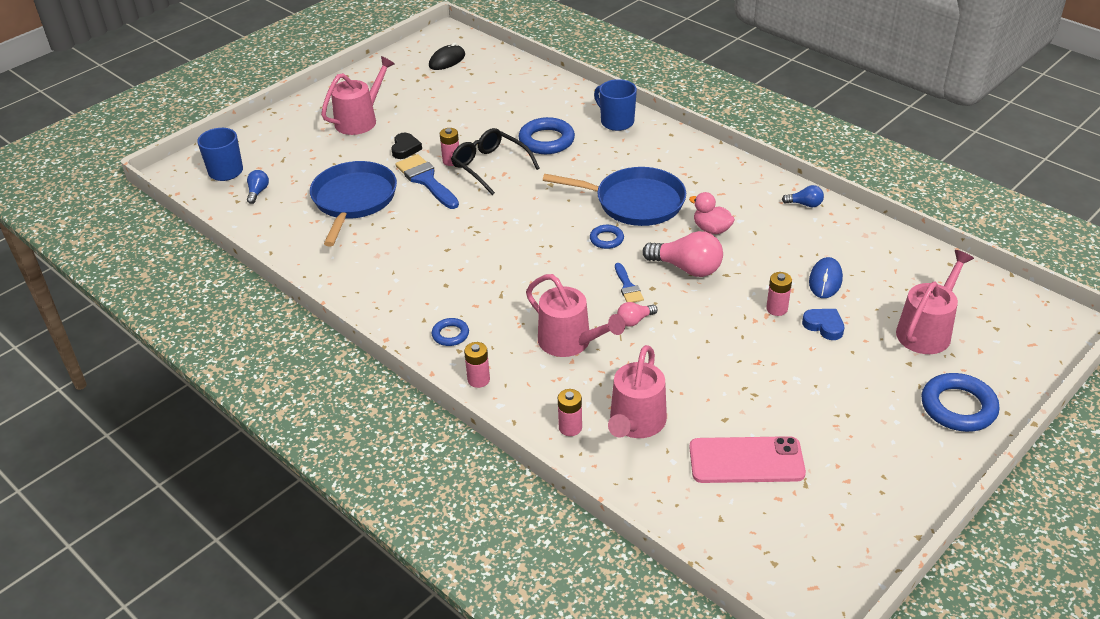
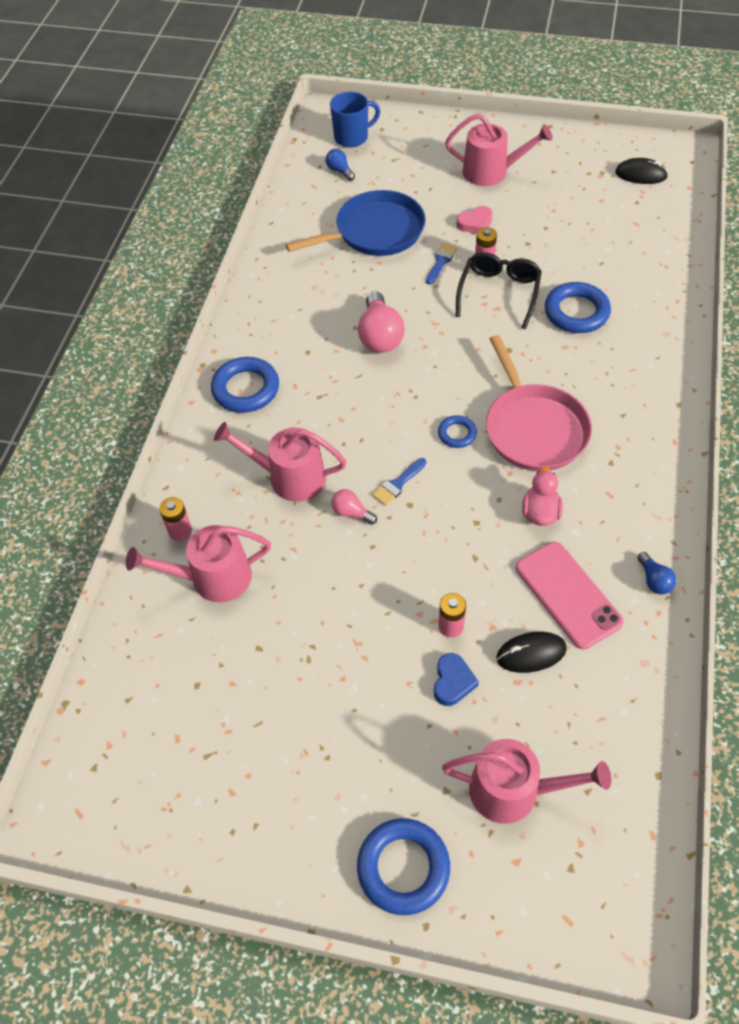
camera: 60 degrees right, 15 degrees up
(258, 192) = (340, 171): blue light bulb -> blue light bulb turned 105 degrees counterclockwise
(405, 149) = (475, 223): black heart -> pink heart
(426, 180) = (441, 261): blue brush -> blue brush, size x0.56
(450, 334) = (246, 389): blue ring -> blue ring, size x1.82
(478, 380) = (202, 437): pink battery -> none
(570, 342) = (290, 477): pink watering can -> pink watering can turned 90 degrees clockwise
(616, 122) = (658, 349): blue mug -> none
(635, 202) = (533, 429): blue pan -> pink pan
(687, 268) = (460, 519): pink light bulb -> pink light bulb (380, 336)
(746, 460) = (212, 690): pink phone -> pink phone (567, 595)
(825, 280) = (531, 653): blue mouse -> black mouse

